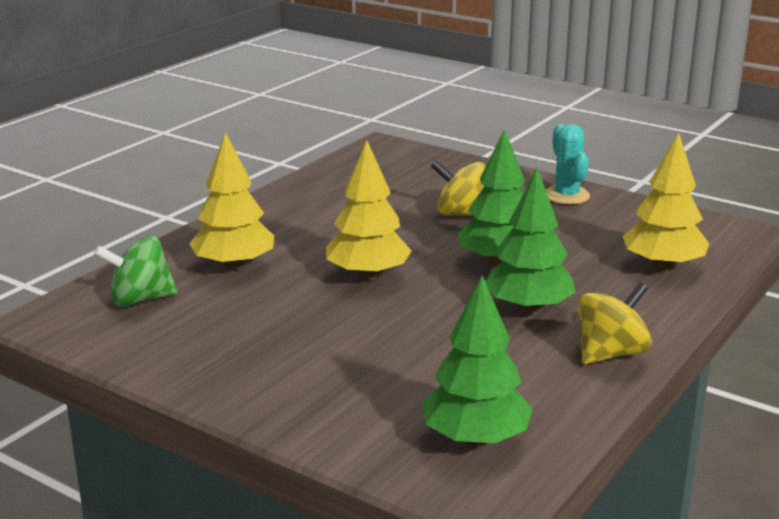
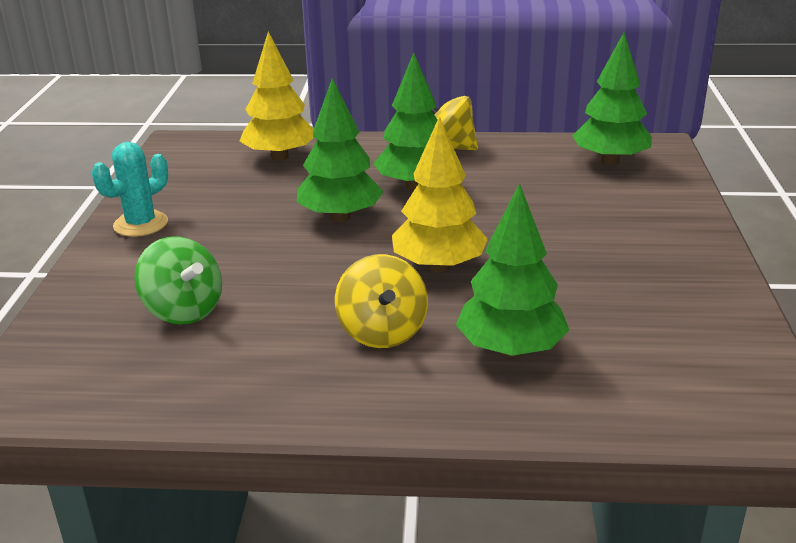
camera: 120 degrees left, 5 degrees up
(140, 299) = (653, 373): green spinning top -> green spinning top (183, 310)
(234, 266) = (510, 349): yellow tree -> green tree
(462, 214) = (238, 263): yellow spinning top -> yellow spinning top (382, 332)

